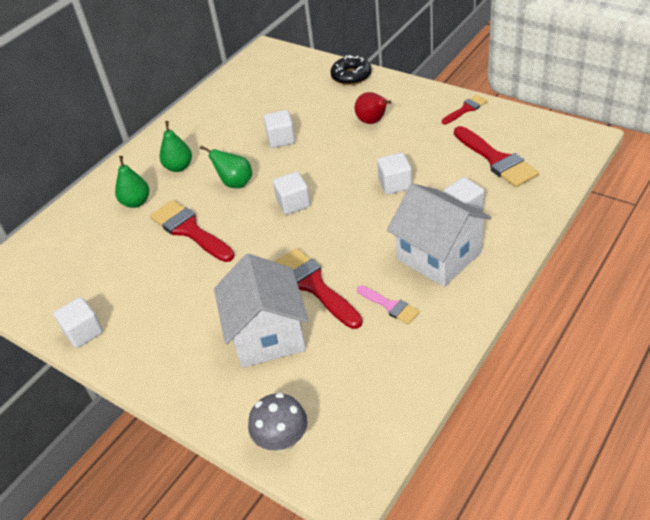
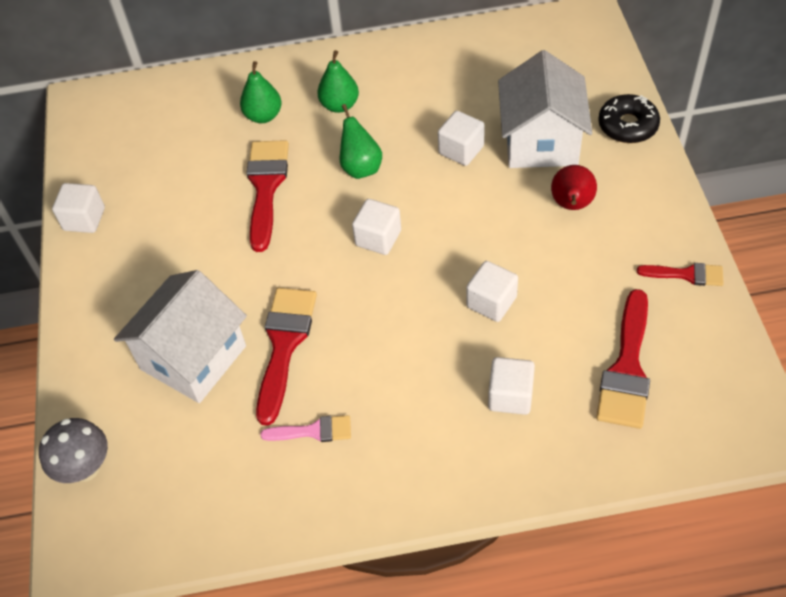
camera: 45 degrees right, 10 degrees up
(390, 306) = (313, 431): pink brush -> pink brush turned 90 degrees counterclockwise
(439, 256) = (421, 422): white house -> white house (541, 141)

